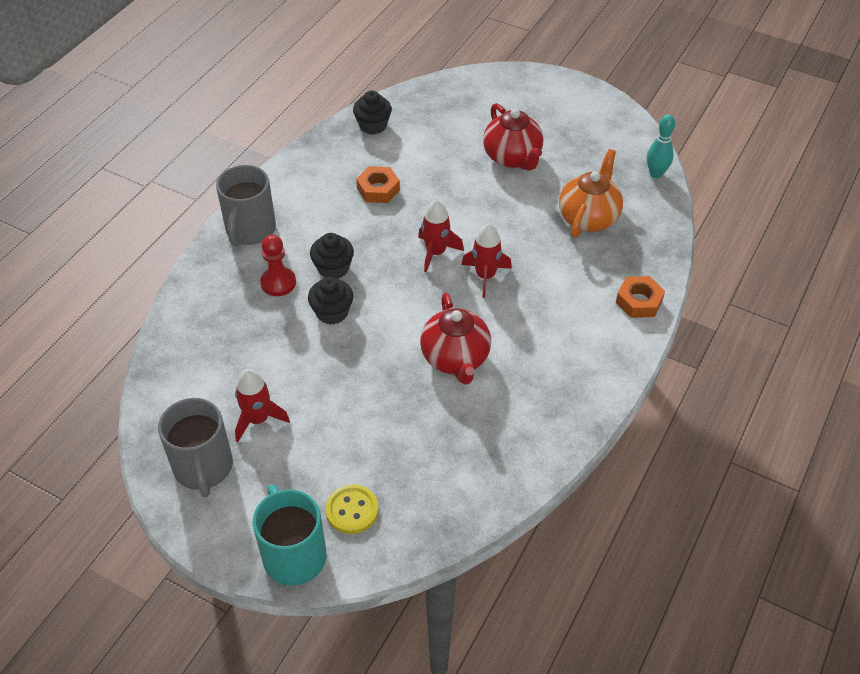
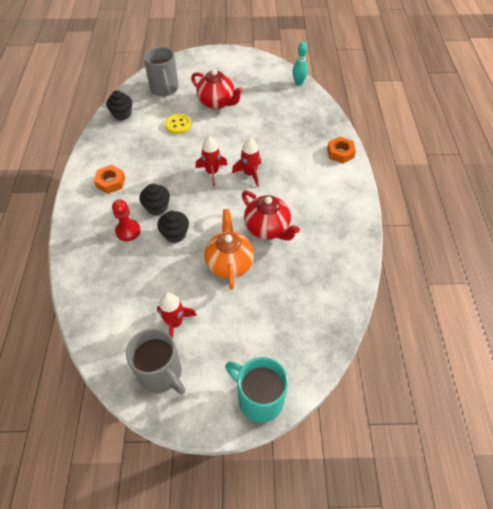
camera: 30 degrees left, 5 degrees up
(250, 230) = (87, 206): grey mug -> grey mug (164, 89)
(352, 510) = (274, 350): yellow button -> yellow button (178, 125)
(378, 189) = (151, 150): orange nut -> orange nut (110, 182)
(588, 218) = (281, 119): orange teapot -> orange teapot (229, 263)

